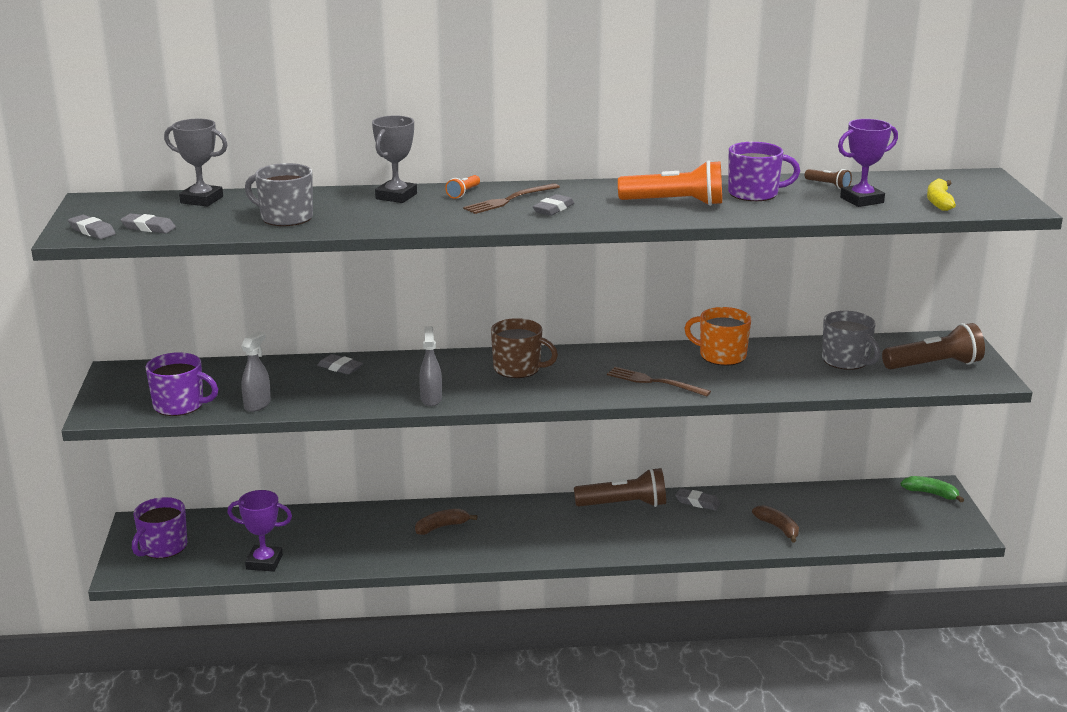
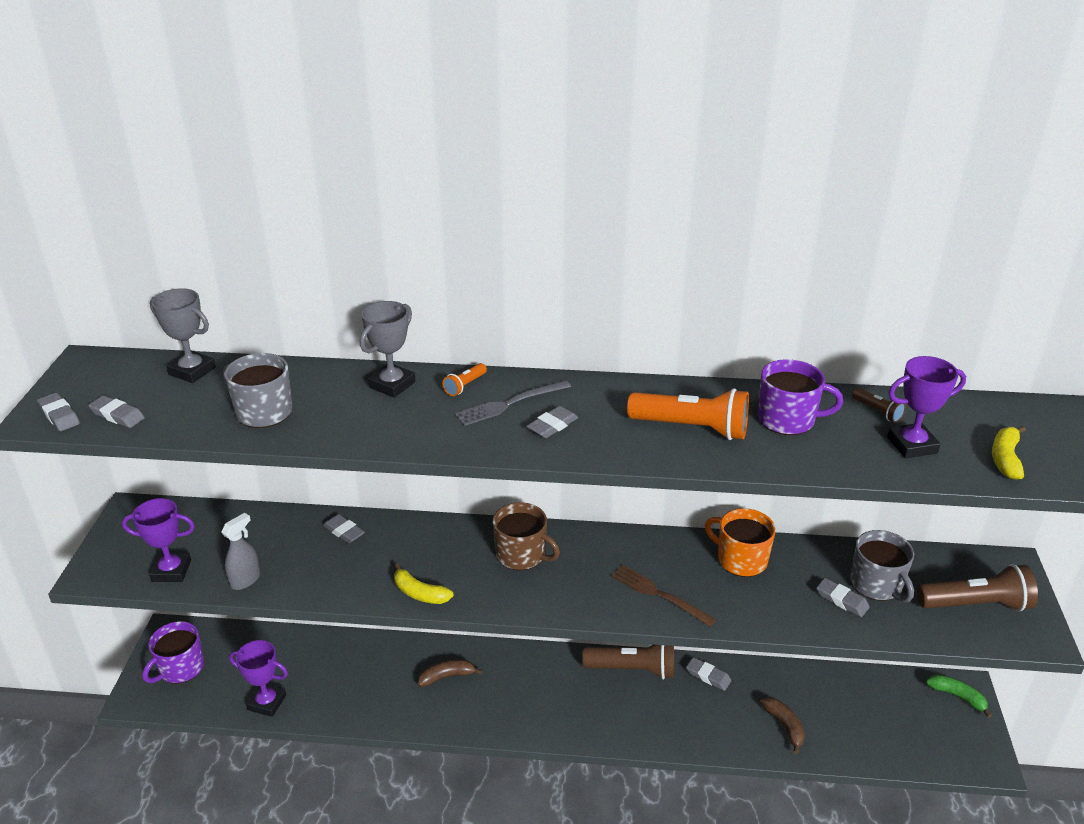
camera: 10 degrees right, 10 degrees up
(180, 405) = (171, 571): purple mug -> purple trophy
(431, 399) = (419, 593): grey spray bottle -> yellow banana
(509, 200) = (509, 404): brown fork -> grey fork
(818, 372) = (842, 600): none -> grey eraser

